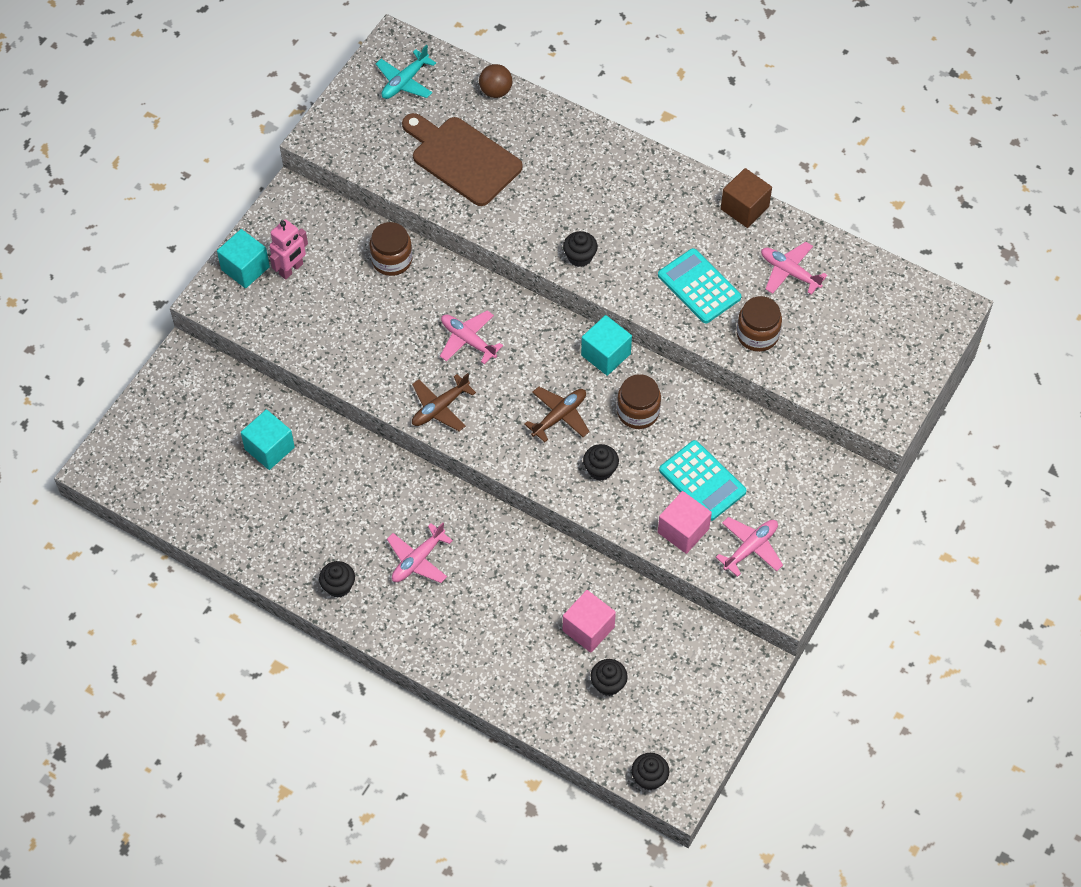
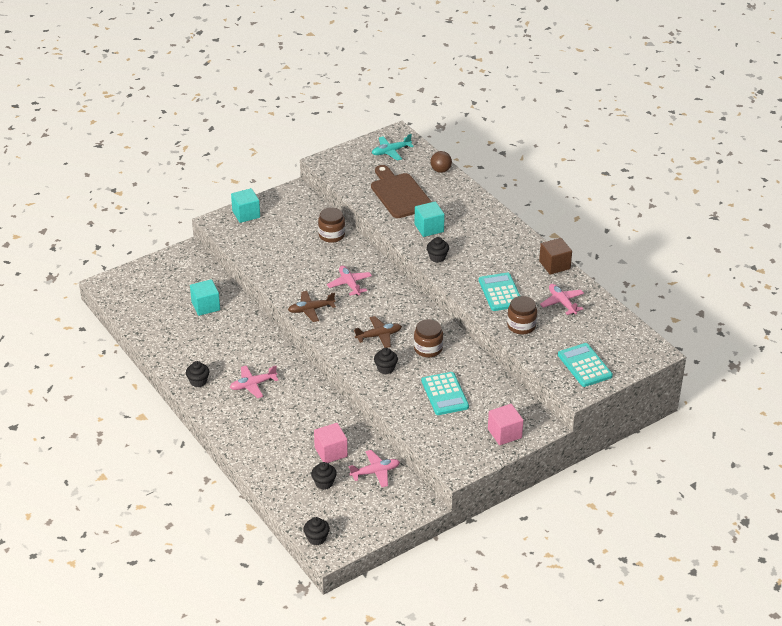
camera: 25 degrees right, 20 degrees down
(291, 269) = (271, 222): pink robot -> none
(605, 354) = (427, 316): turquoise cube -> turquoise cube (429, 228)
(683, 530) = (416, 414): pink cube -> pink cube (504, 433)
(750, 548) = (452, 436): pink plane -> pink plane (375, 472)
(874, 370) = (584, 365): none -> turquoise calculator

